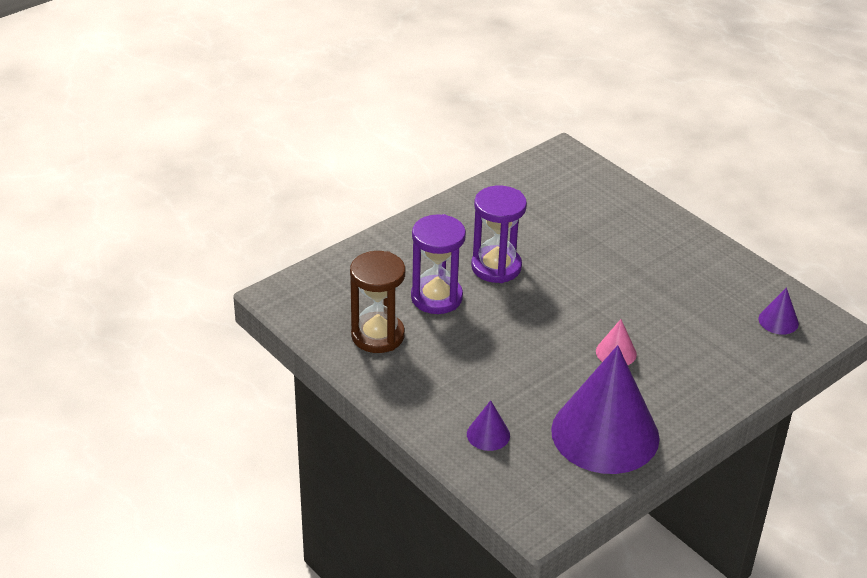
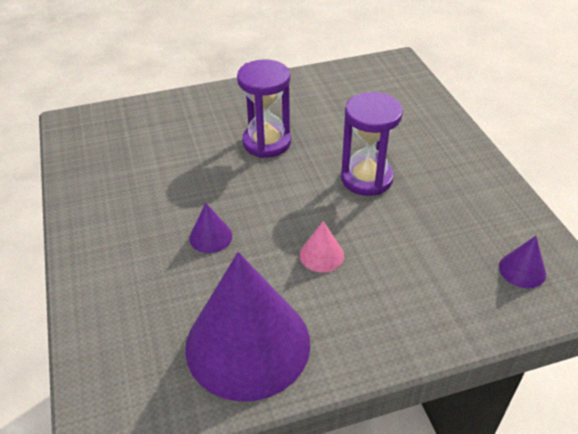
camera: 25 degrees right, 5 degrees up
(377, 335) = (116, 176): brown hourglass -> none
(436, 297) = (193, 156): purple hourglass -> purple hourglass (366, 178)
(488, 434) = (130, 305): purple cone -> purple cone (210, 237)

